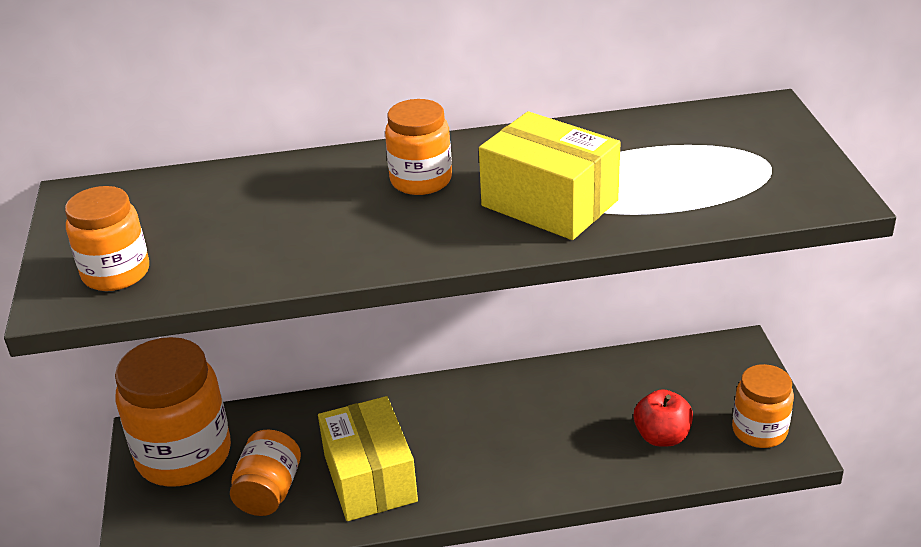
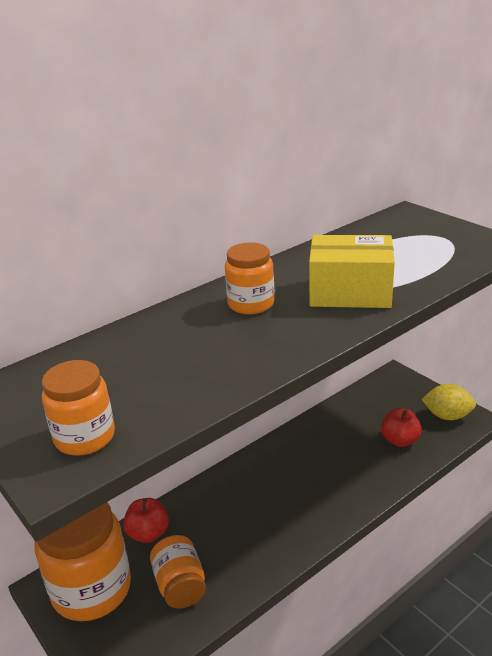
camera: 30 degrees left, 5 degrees down
(279, 422) = (148, 533): none -> red apple
(370, 478) = (245, 543): yellow box -> none
(759, 431) = (447, 416): orange jar -> yellow lemon

